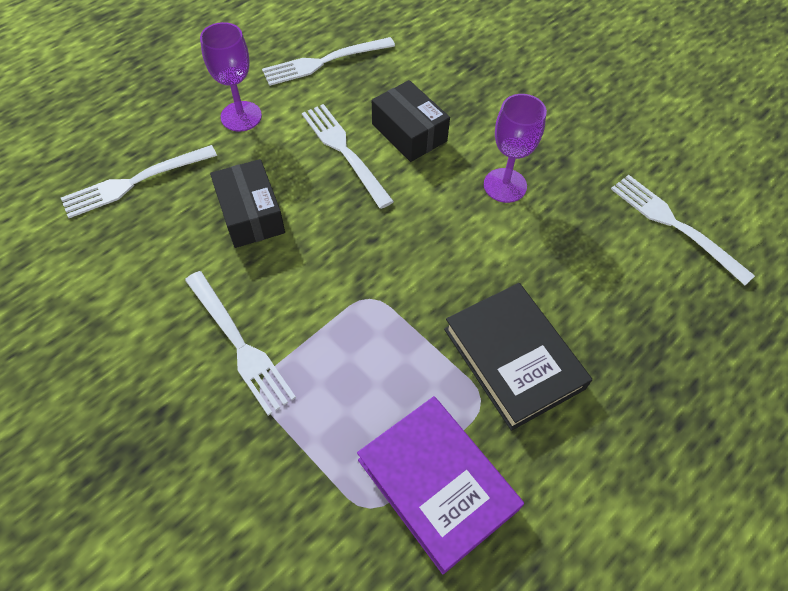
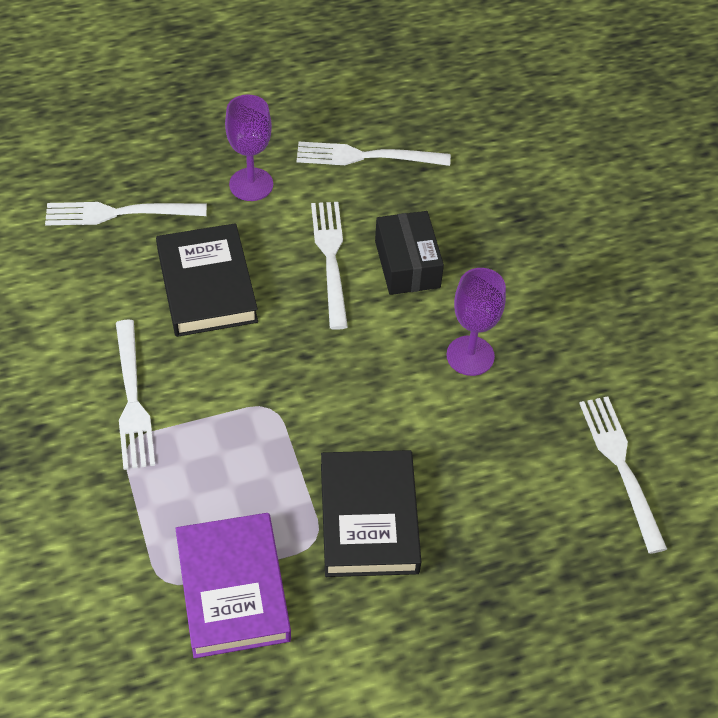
camera: 25 degrees right, 5 degrees down
(251, 214) = (207, 285): black box -> black book

